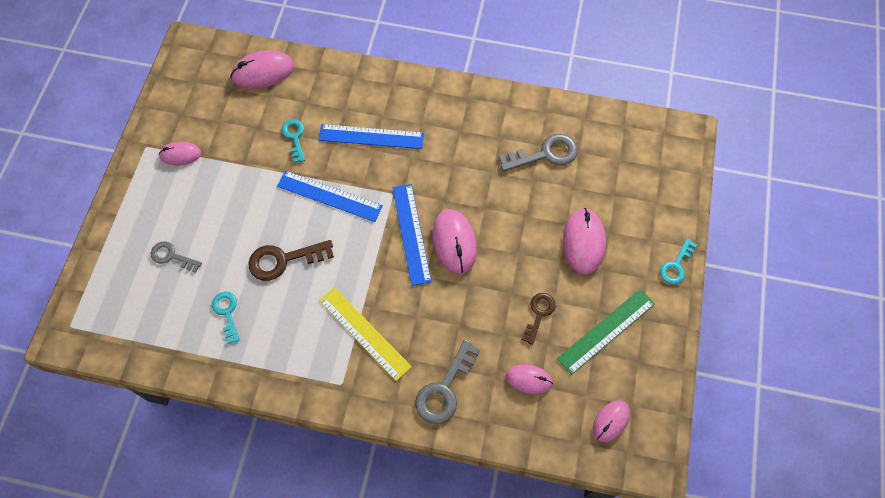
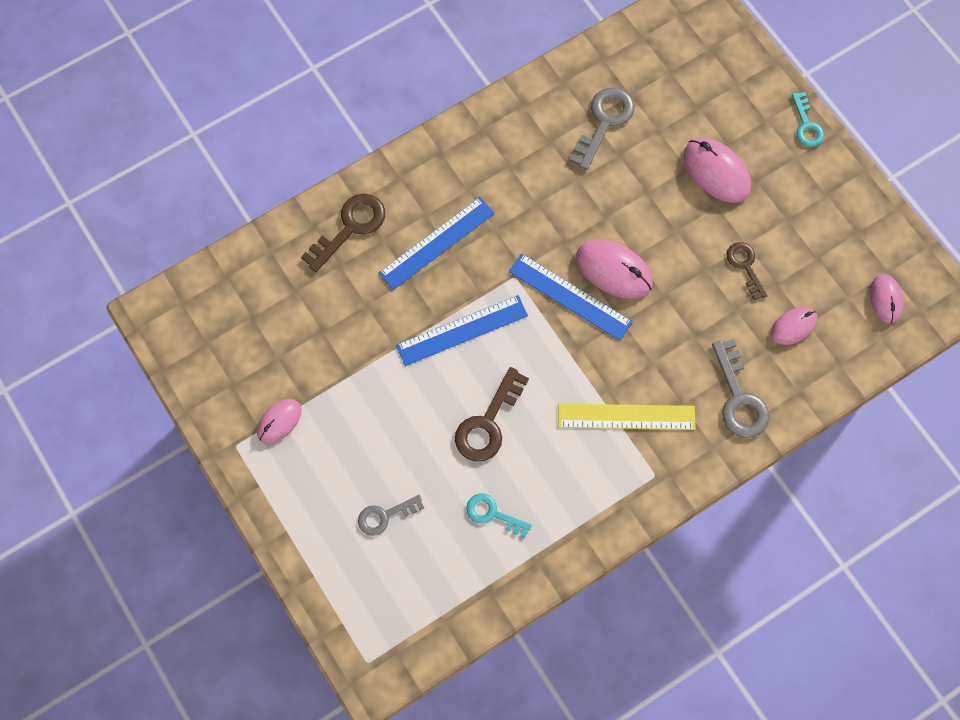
camera: 45 degrees left, 5 degrees up
(263, 72) = (263, 274): pink mouse -> none
(294, 137) = (368, 307): turquoise key -> none
(335, 88) = (350, 227): none -> brown key
(606, 331) = (809, 230): green ruler -> none

